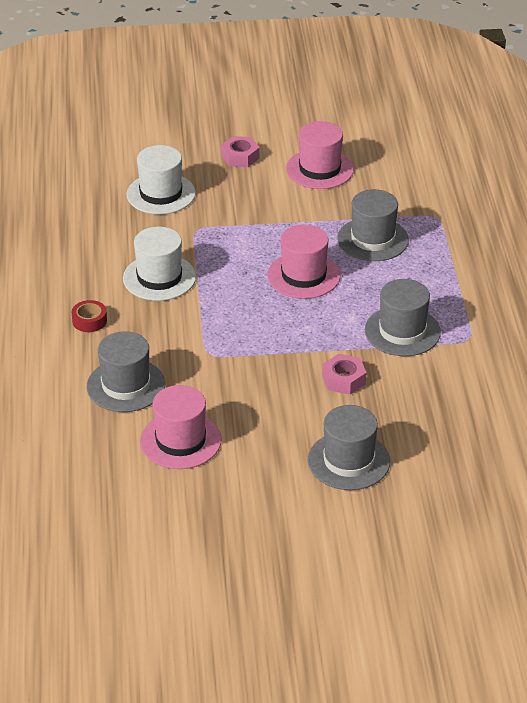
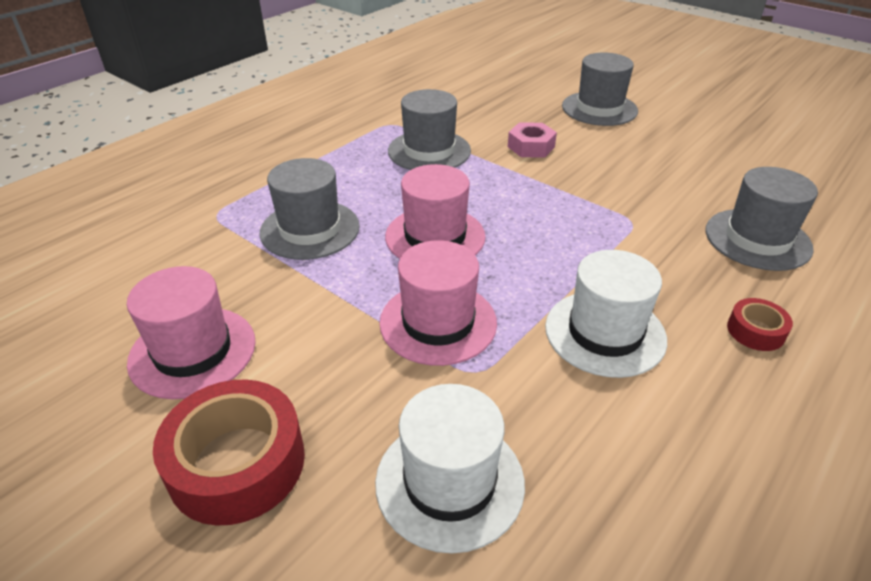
camera: 135 degrees left, 0 degrees up
(180, 440) = (733, 175): pink hat -> pink hat (438, 322)
(240, 157) = (237, 463): pink nut -> red tape

